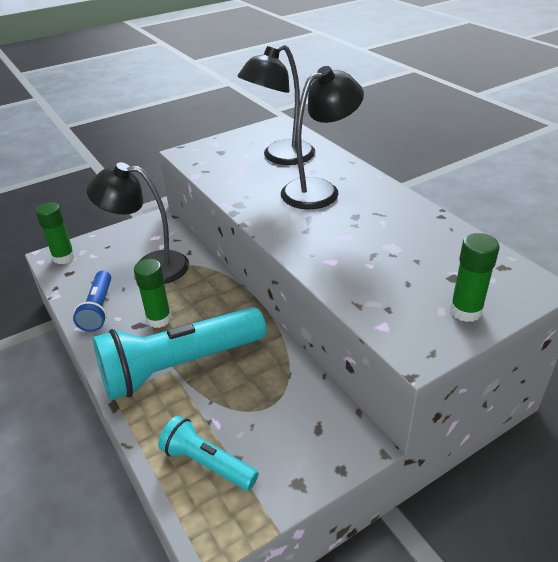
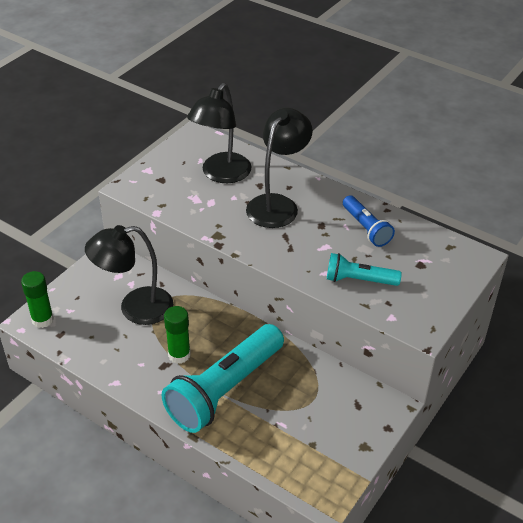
camera: 25 degrees left, 5 degrees up
(98, 309) = (117, 360): blue flashlight -> blue flashlight (366, 228)
(207, 463) = (294, 454): turquoise flashlight -> turquoise flashlight (359, 280)
(465, 311) = (440, 290): green glue stick -> none

